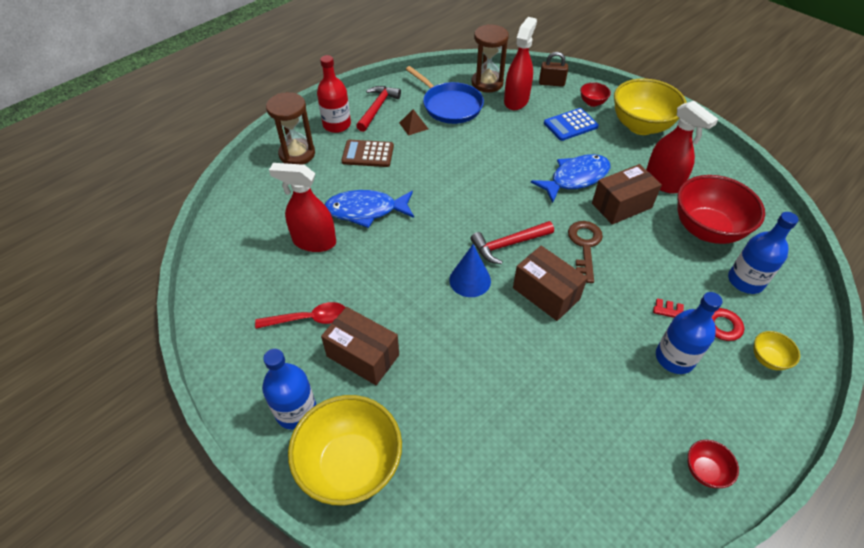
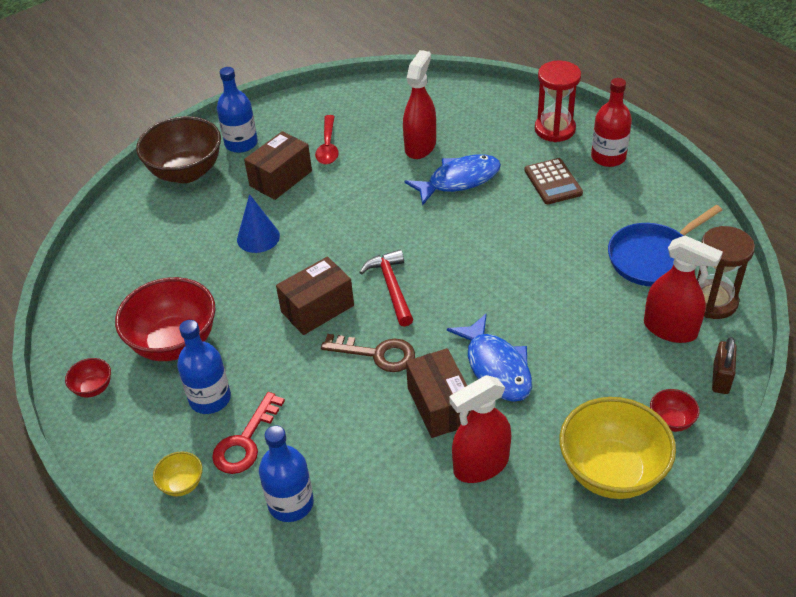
camera: 100 degrees right, 5 degrees down
(297, 154) = (555, 129): brown hourglass -> red hourglass
(350, 465) = (186, 172): yellow bowl -> brown bowl
(366, 211) = (459, 180): blue fish -> blue fish turned 60 degrees clockwise
(368, 154) = (553, 182): brown calculator -> brown calculator turned 150 degrees clockwise
(377, 108) = (643, 190): red hammer -> none
(413, 125) = (608, 221): brown pyramid -> none
(470, 280) = (348, 252): blue cone -> blue cone (258, 237)
(570, 125) = (612, 383): blue calculator -> none
(706, 229) = (383, 489): red bowl -> red bowl (174, 343)

